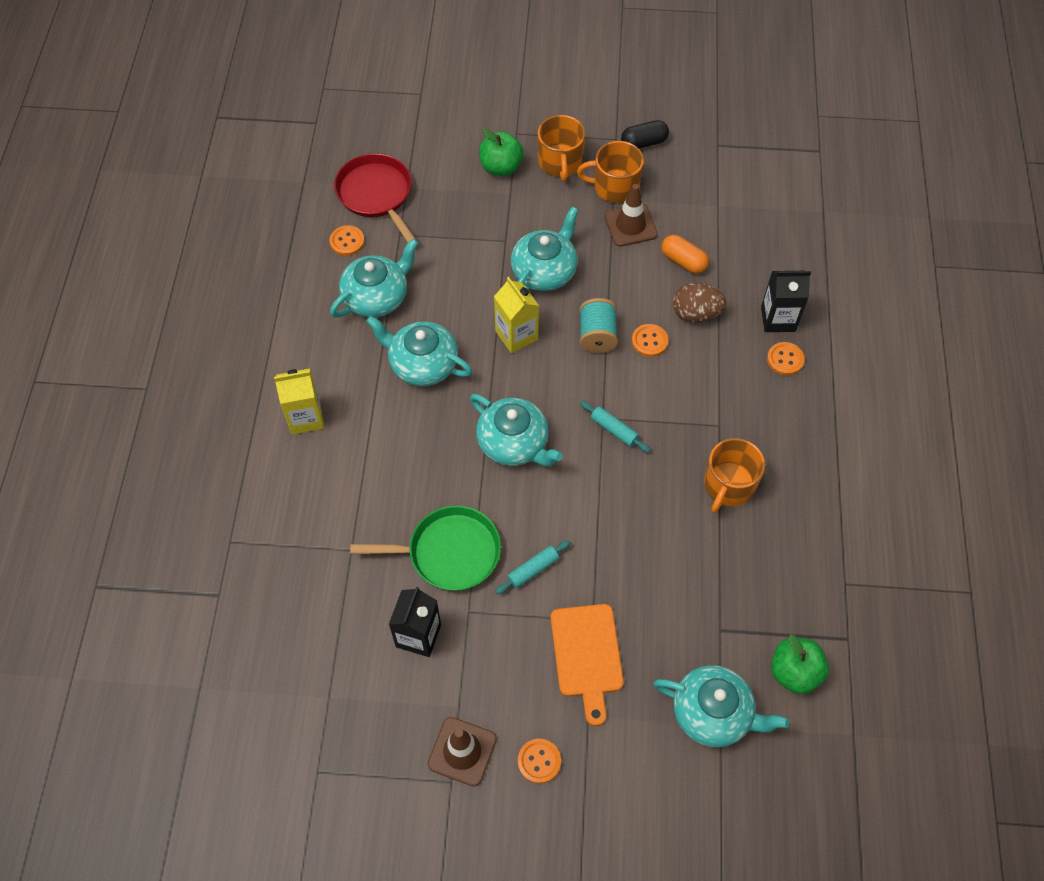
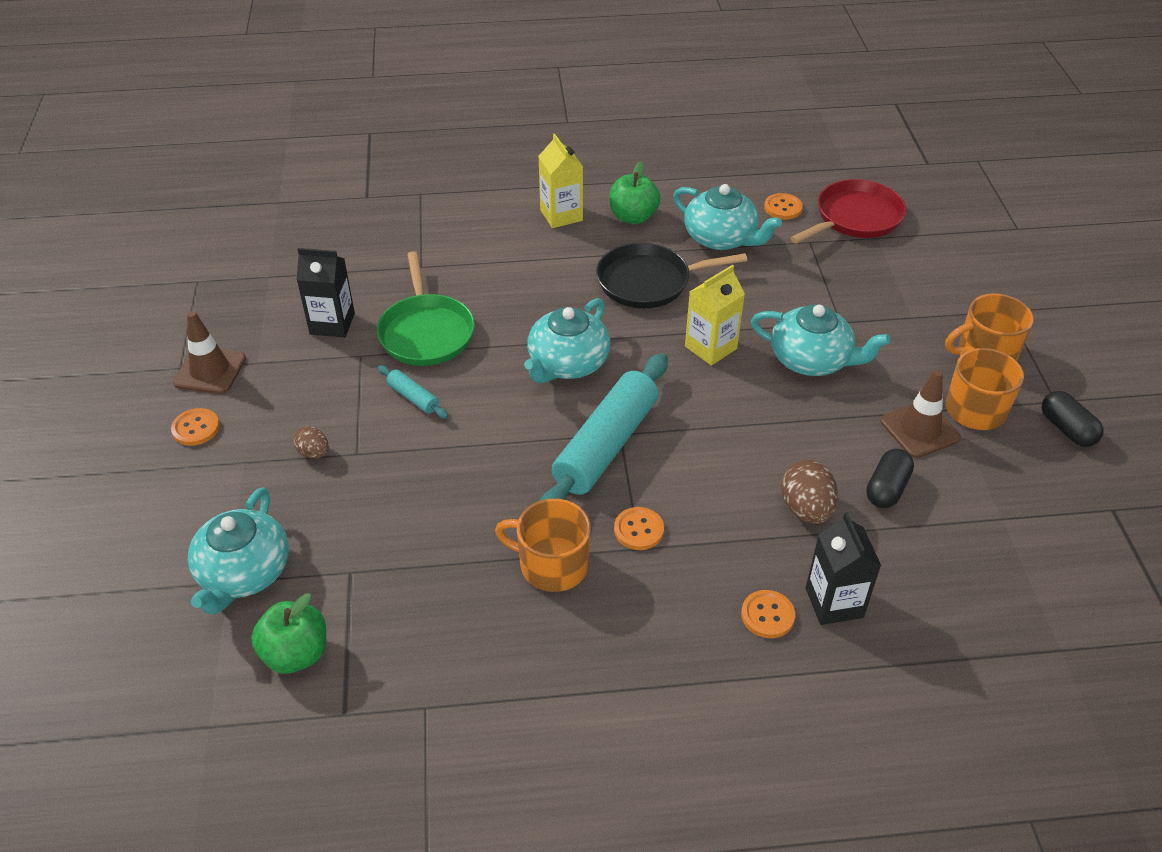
camera: 80 degrees right, 15 degrees down
(422, 364) = (648, 282): turquoise teapot -> black pan
(501, 167) = (947, 304): green apple -> green apple (633, 217)
(587, 655) = (314, 453): orange cutting board -> brown egg
(597, 335) = (736, 416): turquoise spool -> none
(614, 430) = (606, 445): turquoise rolling pin -> turquoise rolling pin, size x2.31
(649, 341) = (745, 466): orange button -> orange button (638, 530)
(683, 261) = (886, 488): orange capsule -> black capsule

